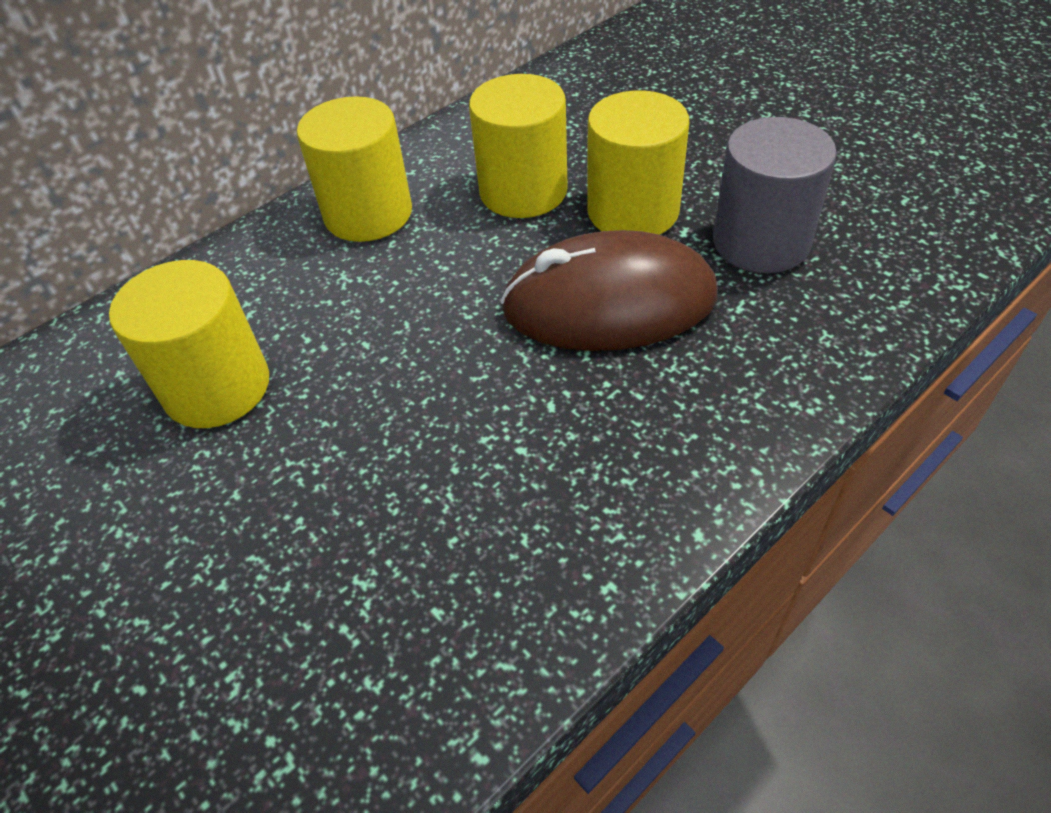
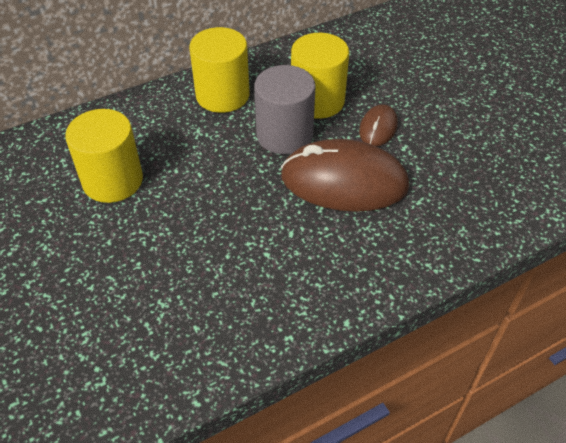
camera: 10 degrees right, 0 degrees up
(633, 211) = (378, 128): yellow cylinder -> brown mouse
(761, 242) = (447, 164): grey cylinder -> grey cylinder (284, 135)

